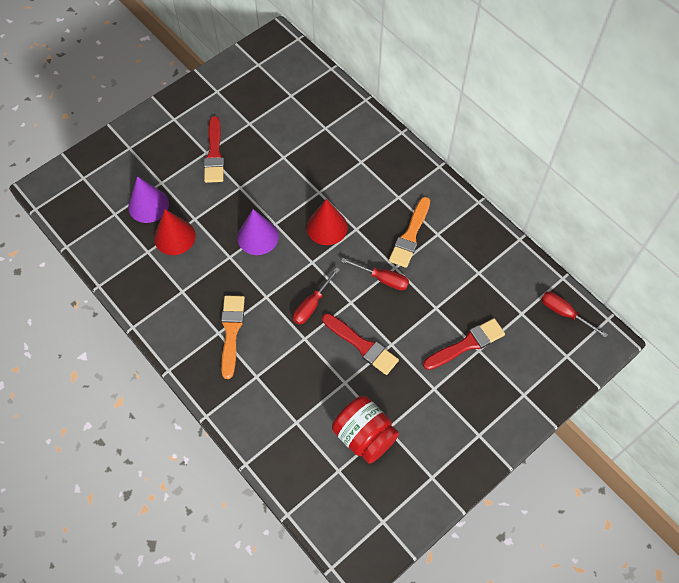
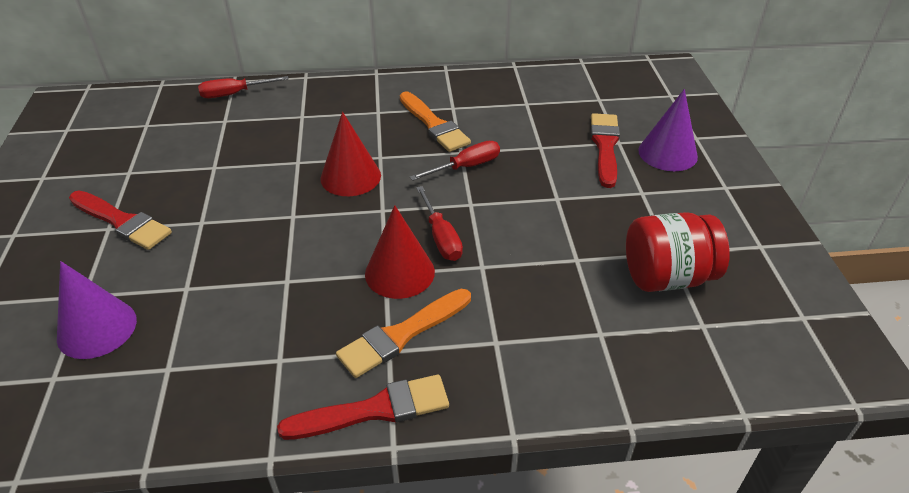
camera: 55 degrees left, 20 degrees down
(174, 237) = (185, 324): red cone -> red cone (399, 272)
(231, 331) = (401, 335): orange brush -> orange brush turned 75 degrees counterclockwise
(257, 237) = (291, 239): purple cone -> purple cone (667, 153)
(362, 345) = (538, 221): red brush -> red brush (374, 410)
(564, 313) = (621, 77): red screwdriver -> red screwdriver (234, 94)

